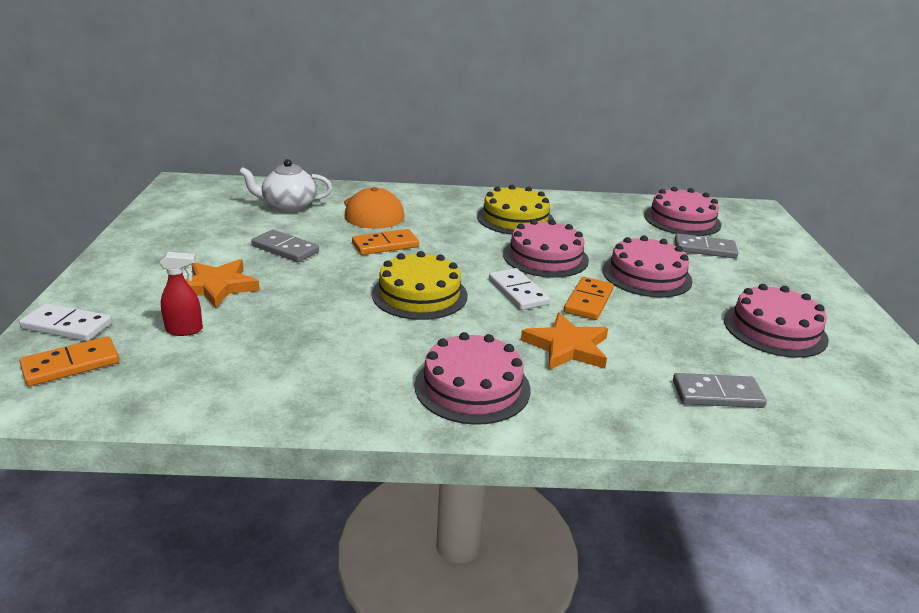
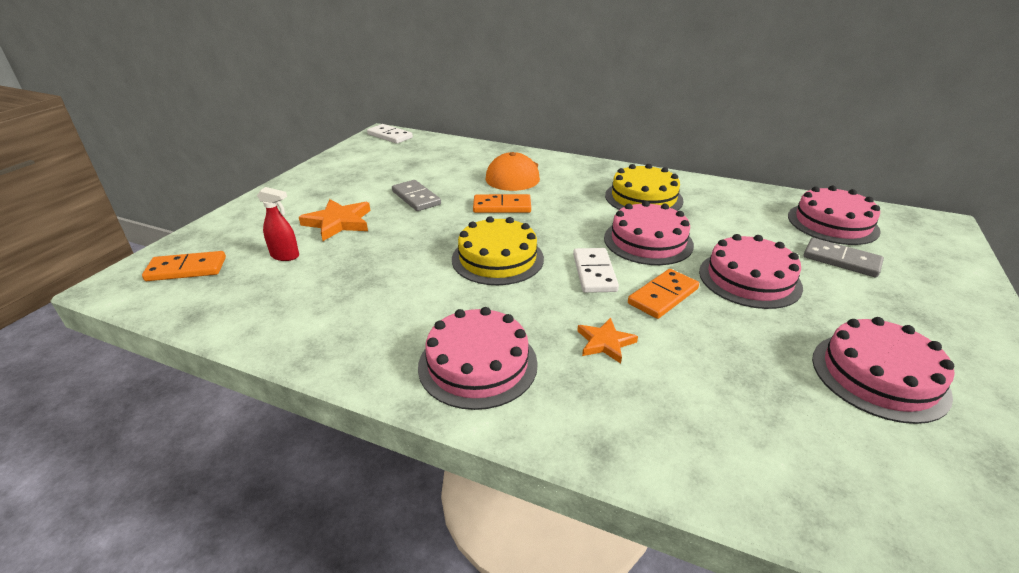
camera: 25 degrees right, 5 degrees up
(67, 326) = (211, 237): white domino -> white domino (390, 136)
(288, 206) = (448, 161): white teapot -> none
(567, 347) = (605, 343): orange star -> orange star, size x0.63
(717, 394) = (748, 443): grey domino -> none

